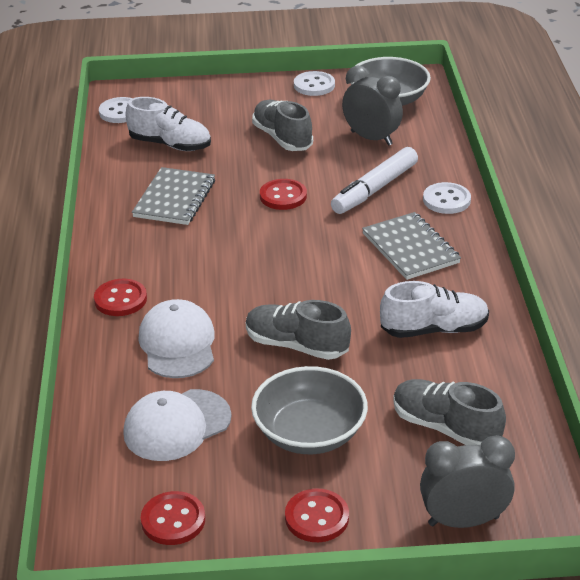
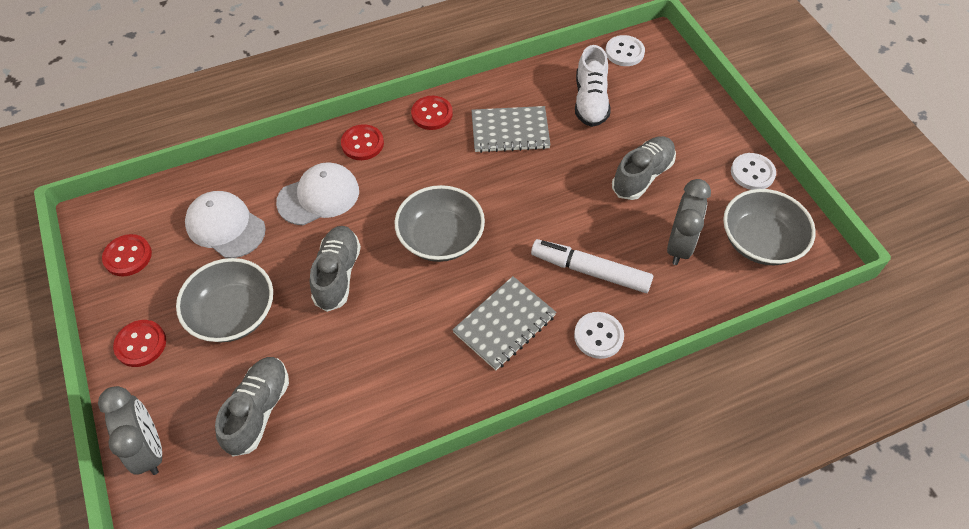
camera: 70 degrees right, 20 degrees up
(283, 196) = (547, 204): red button -> red button (432, 114)
(287, 268) = (441, 238): none -> grey bowl
(434, 329) = (388, 372): white shoe -> none

